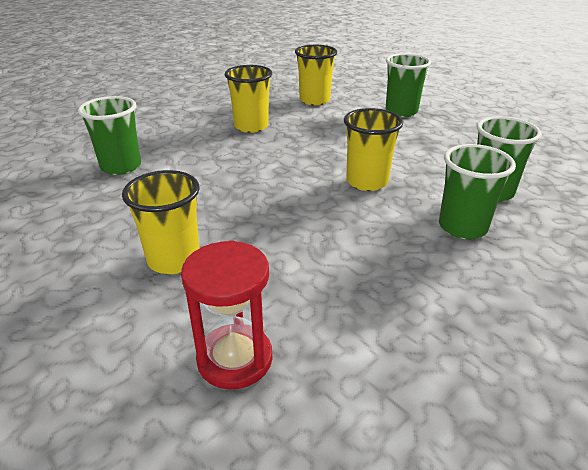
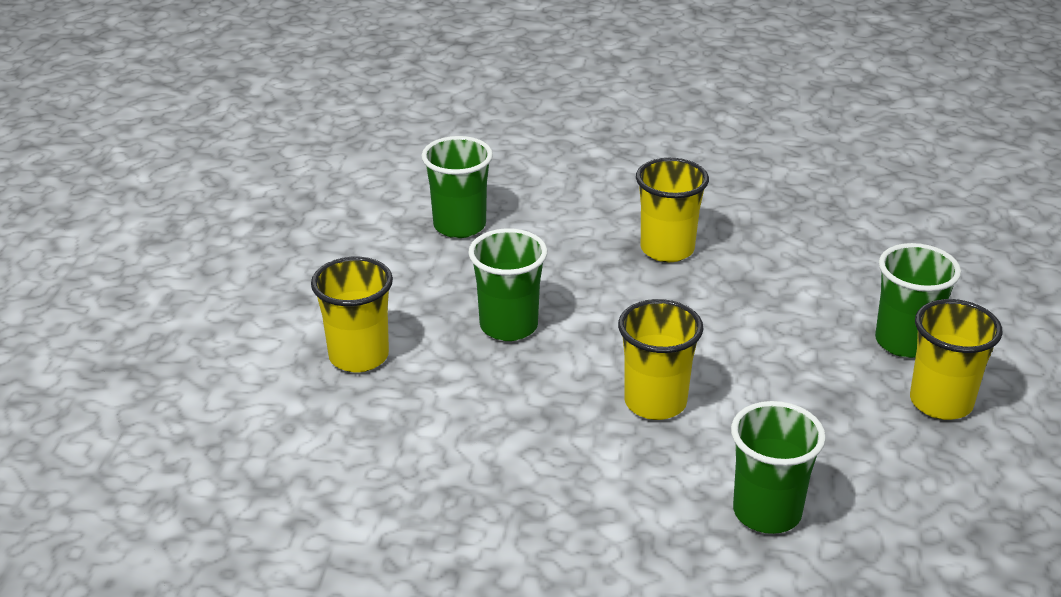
camera: 50 degrees right, 0 degrees up
(235, 358) = (281, 463): red hourglass -> none
(314, 100) = (820, 253): yellow cup -> yellow cup (941, 402)
(462, 227) = (647, 517): green cup -> green cup (508, 326)

